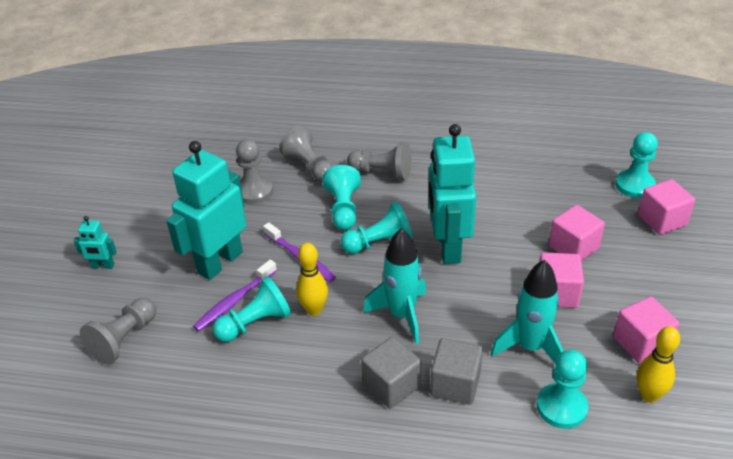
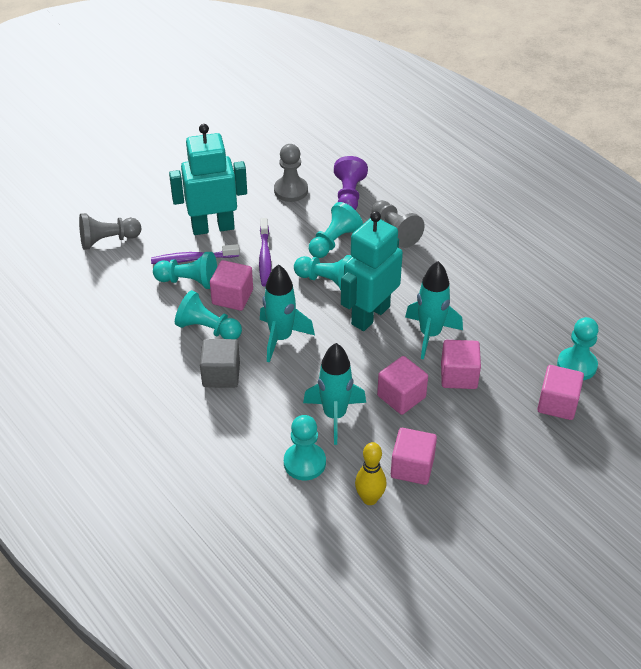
camera: 40 degrees right, 5 degrees up
(103, 266) = (144, 184): turquoise robot -> none
(309, 167) = (349, 195): grey pawn -> purple pawn
(314, 310) = (232, 297): yellow bowling pin -> pink cube
(327, 353) = (208, 329): none -> turquoise pawn
(455, 384) = (258, 402): grey cube -> none
(511, 231) = (430, 334): none -> turquoise rocket

